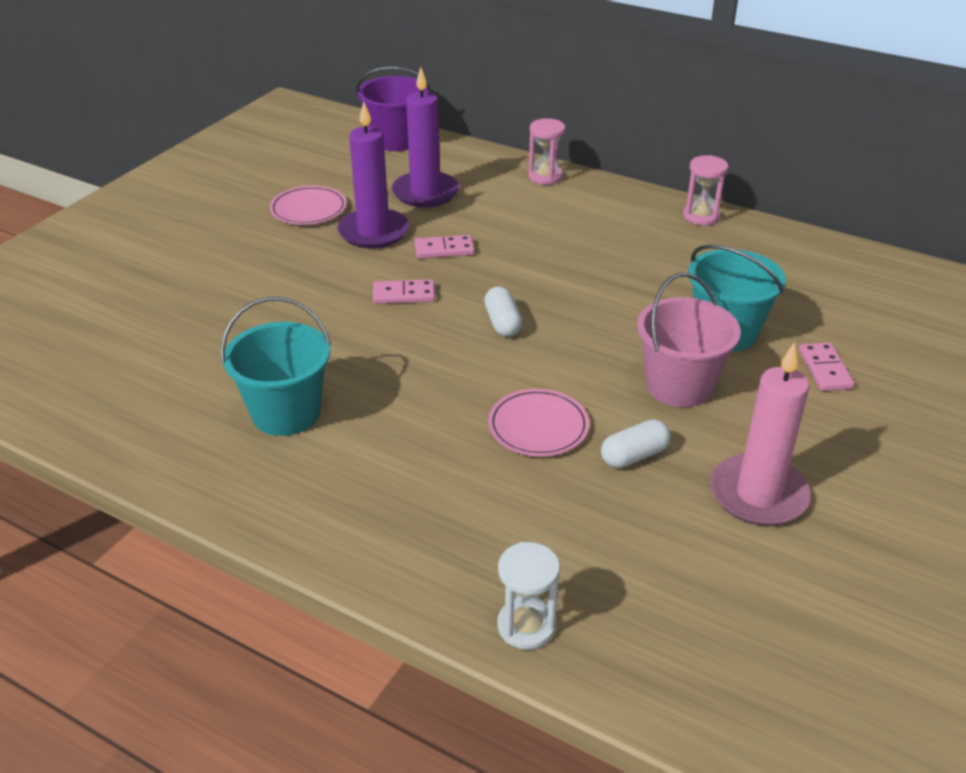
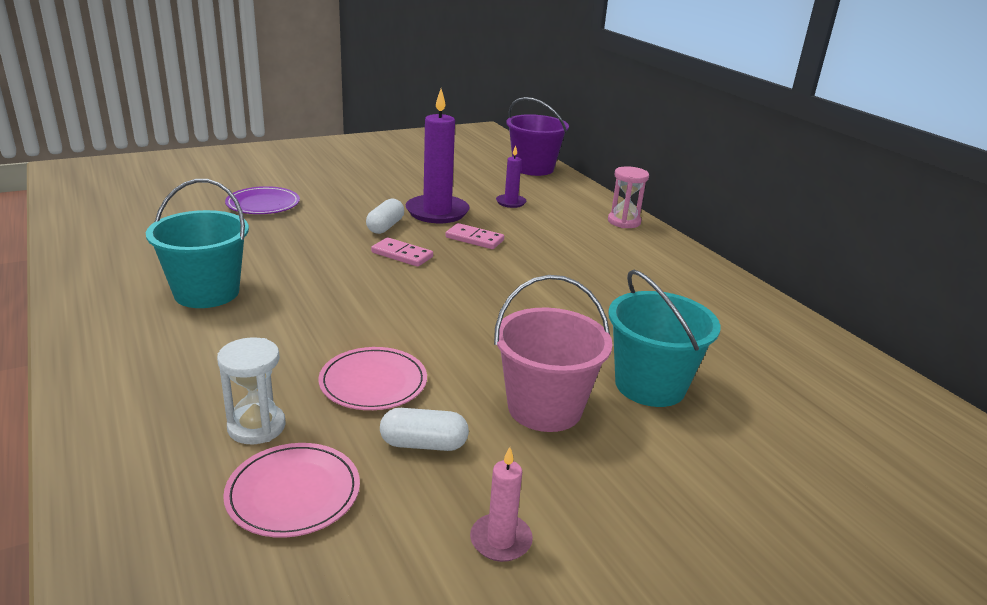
camera: 30 degrees right, 10 degrees down
(191, 292) = (263, 204): none -> purple plate
(308, 209) = (411, 186): pink plate -> pink plate (293, 493)
(425, 193) = (511, 202): purple candle -> purple candle, size x0.50
(502, 323) = (451, 300): white capsule -> white capsule (385, 227)
(526, 626) = (125, 535): white hourglass -> white hourglass (256, 427)
(701, 216) = (738, 291): pink hourglass -> none
(758, 494) = (500, 540): pink candle -> pink candle, size x0.50
(825, 369) = (724, 460): pink domino -> none

